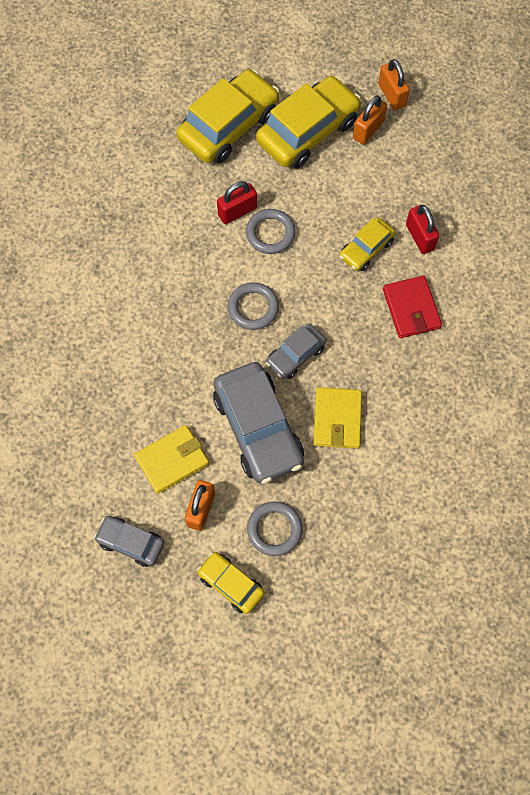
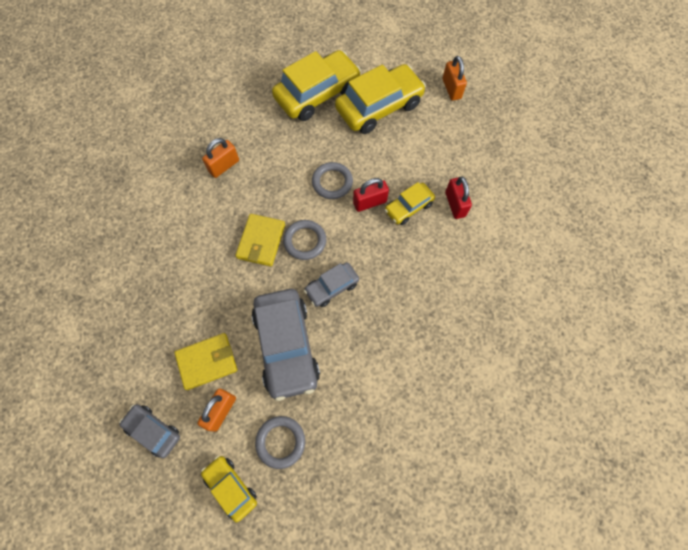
camera: 10 degrees right, 0 degrees up
(237, 211) = (309, 161): red padlock -> red padlock (369, 202)
(337, 419) = (356, 350): yellow wallet -> yellow wallet (261, 241)
(368, 130) = (428, 113): orange padlock -> orange padlock (224, 166)
(411, 309) = (437, 263): red wallet -> none

